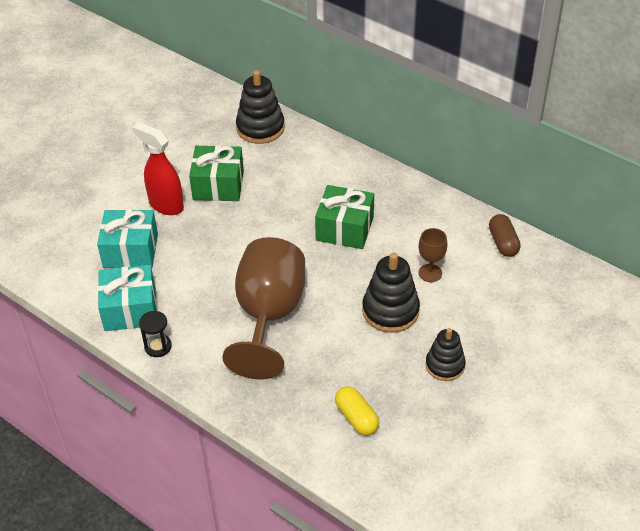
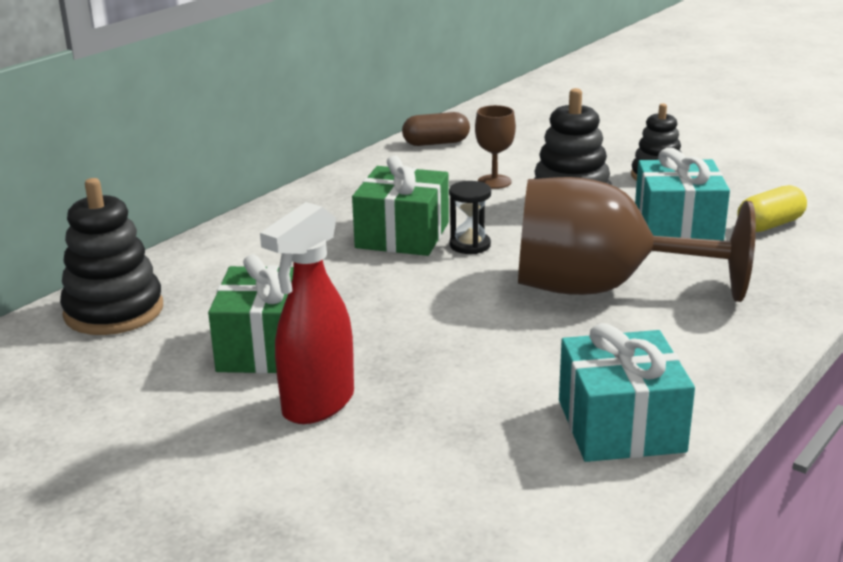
camera: 90 degrees left, 20 degrees down
(130, 251) = (454, 439): turquoise gift -> turquoise gift (677, 226)
(158, 346) = (704, 387): black hourglass -> black hourglass (470, 245)

